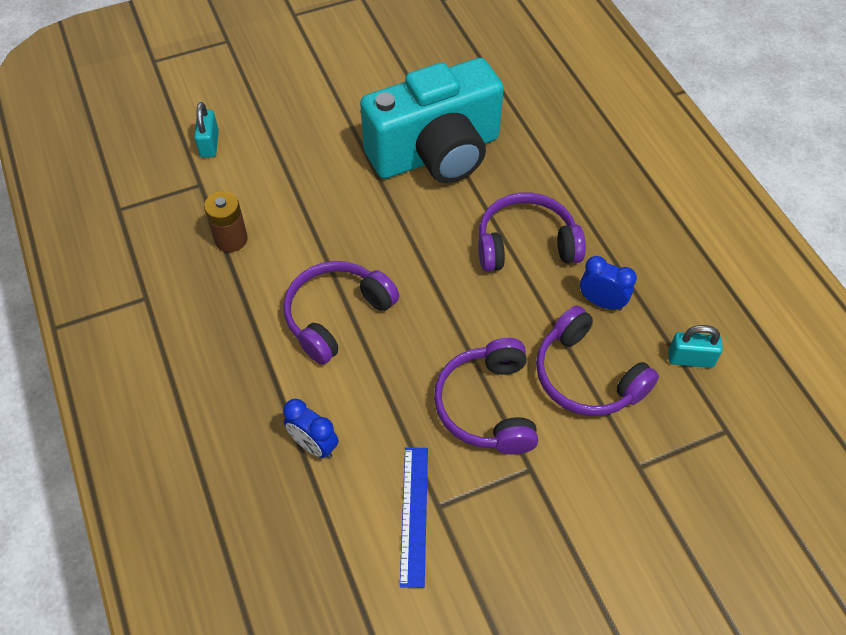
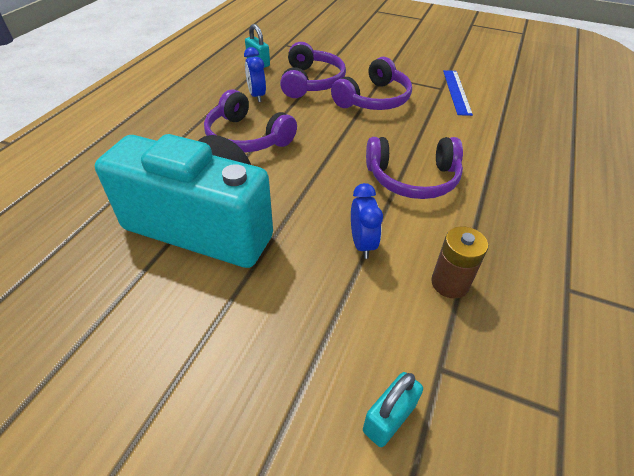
camera: 135 degrees left, 10 degrees down
(314, 445) = (488, 136): blue clock -> blue clock (362, 244)
(414, 515) = (457, 92): blue ruler -> blue ruler turned 45 degrees counterclockwise

